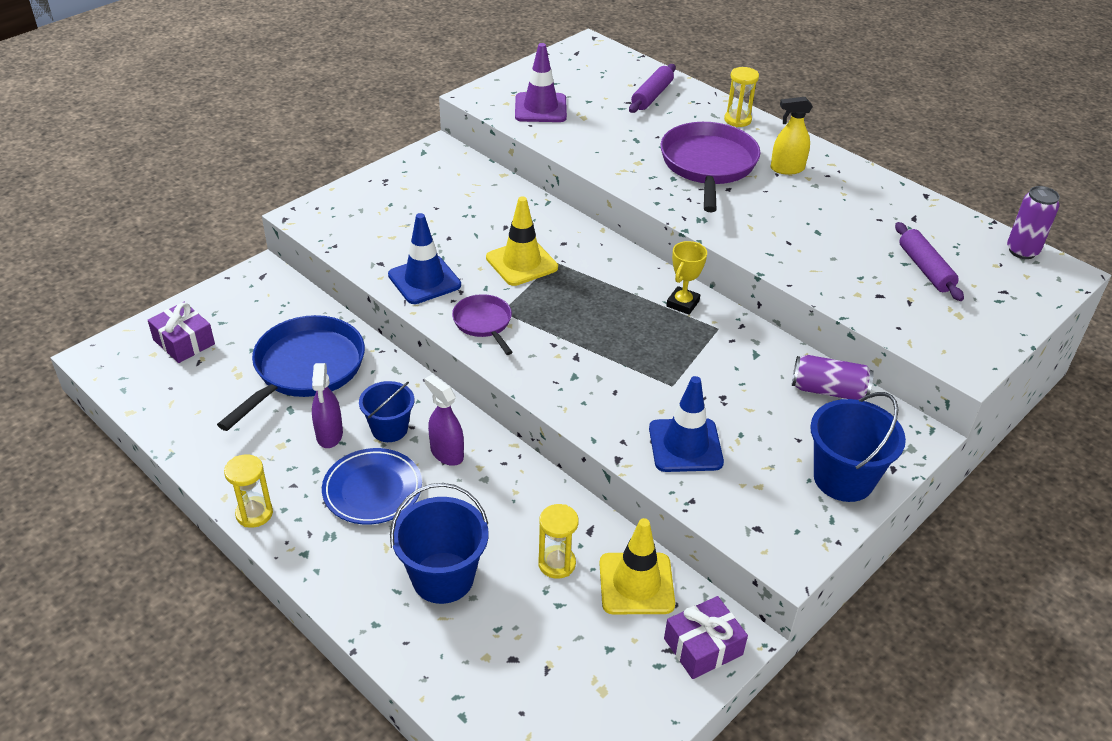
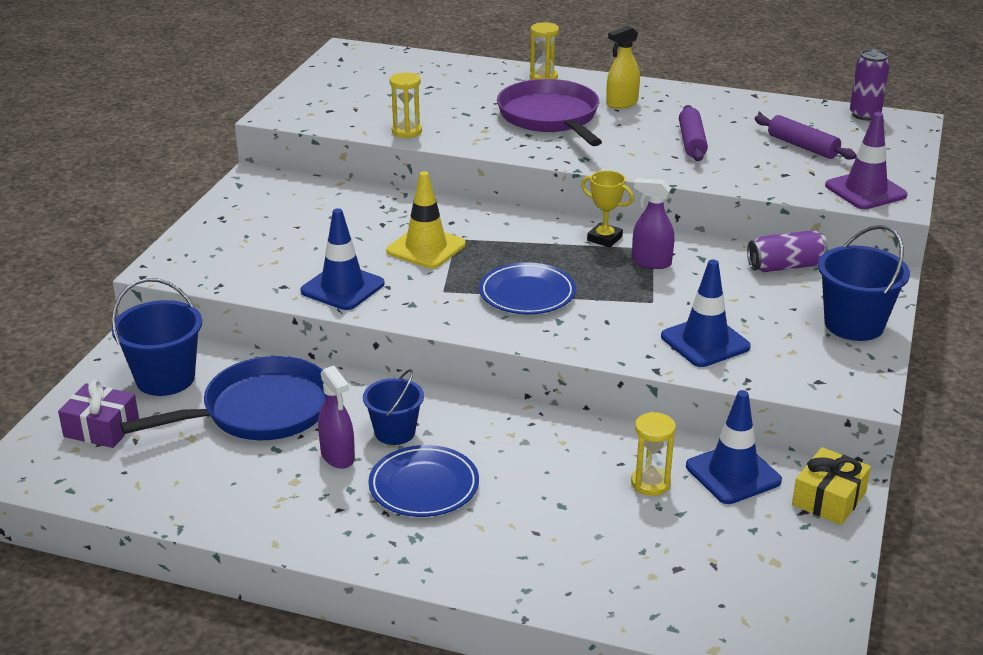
camera: 25 degrees left, 10 degrees down
(254, 513) = (320, 546): yellow hourglass -> yellow hourglass (406, 131)
(305, 369) = (260, 411): blue pan -> blue pan turned 60 degrees clockwise
(443, 577) = (556, 531): blue bucket -> blue bucket (165, 378)
(446, 453) = (470, 433): purple spray bottle -> purple spray bottle (651, 262)
(484, 323) = (434, 305): purple pan -> none
(540, 108) = (349, 110): purple traffic cone -> purple traffic cone (865, 191)
(569, 338) = (527, 294): none -> blue plate
(636, 584) = (733, 474): yellow traffic cone -> blue traffic cone
(652, 96) = (447, 77): purple rolling pin -> purple rolling pin (692, 142)
(682, 303) = (604, 238): yellow trophy -> yellow trophy turned 60 degrees counterclockwise
(703, 646) = (829, 499): purple gift -> yellow gift

